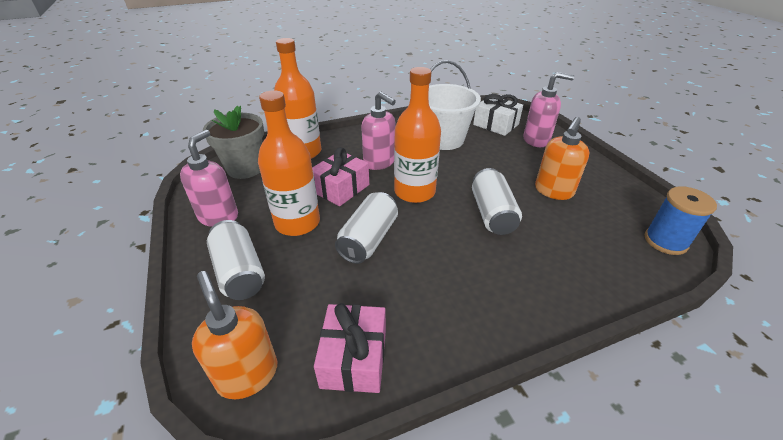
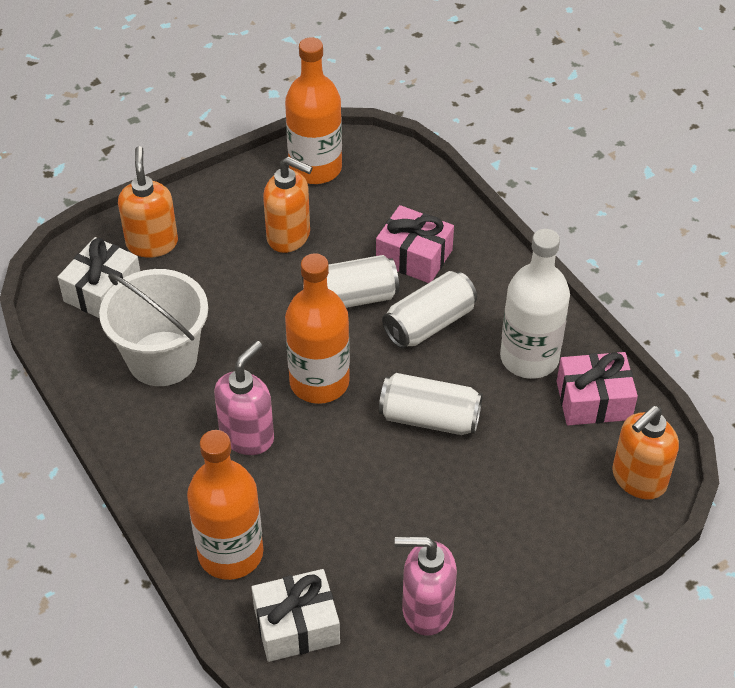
camera: 100 degrees left, 10 degrees up
(239, 272) = (520, 538): white can -> white can (429, 323)
(245, 168) = (296, 626): grey flower pot -> white gift
(297, 223) = (417, 505): orange bottle -> orange bottle (315, 168)
(341, 188) = (328, 472): pink gift -> pink gift (414, 256)
(417, 315) = (529, 358): none -> white bottle
(536, 140) = (152, 243): pink soap dispenser -> orange soap dispenser
(665, 241) = (367, 156): blue spool -> none

